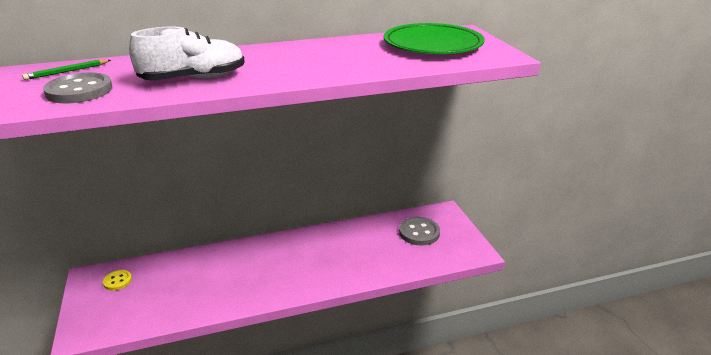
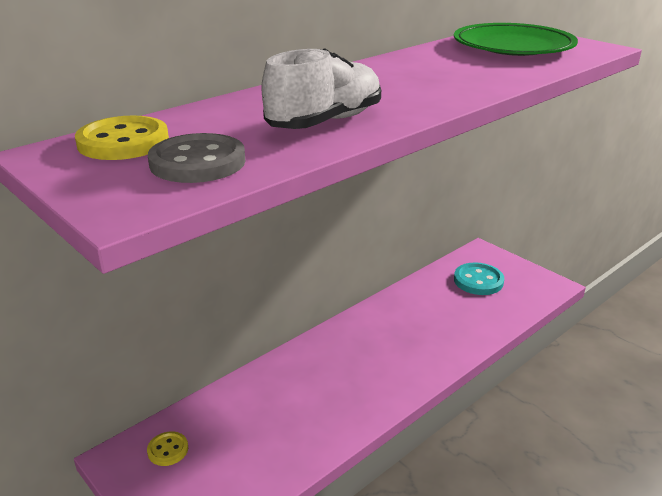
camera: 25 degrees left, 0 degrees up
(67, 71) = (123, 142): green pencil -> yellow button
(419, 232) = (478, 281): grey button -> turquoise button

